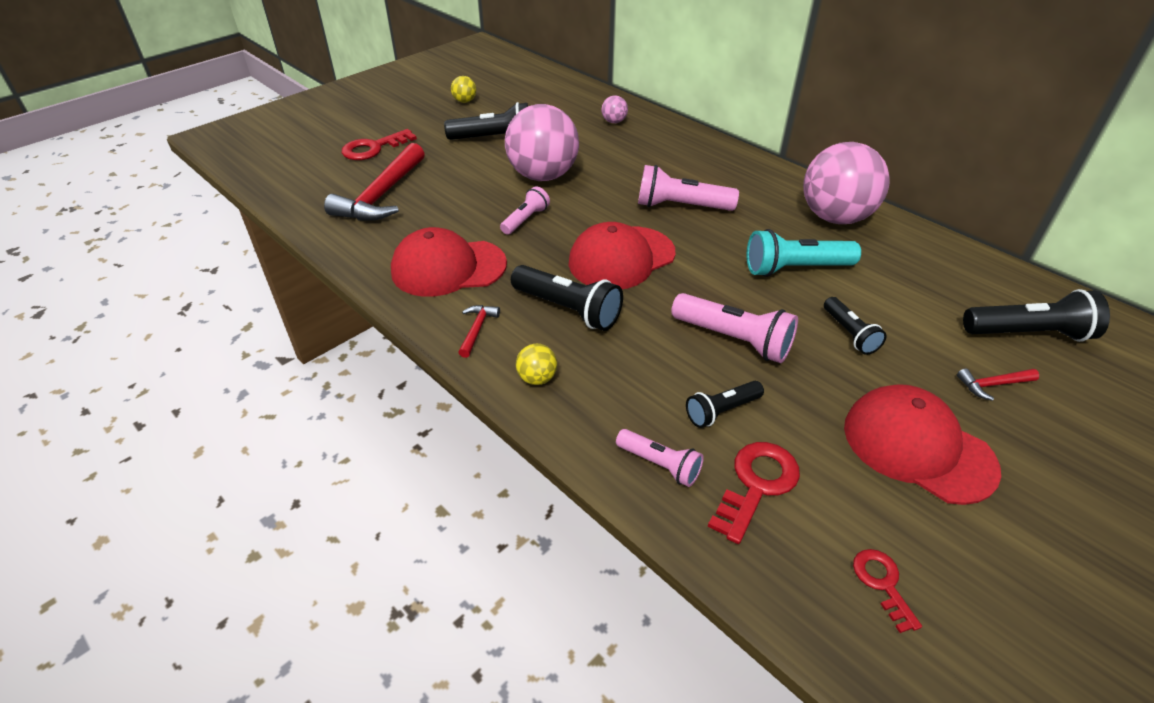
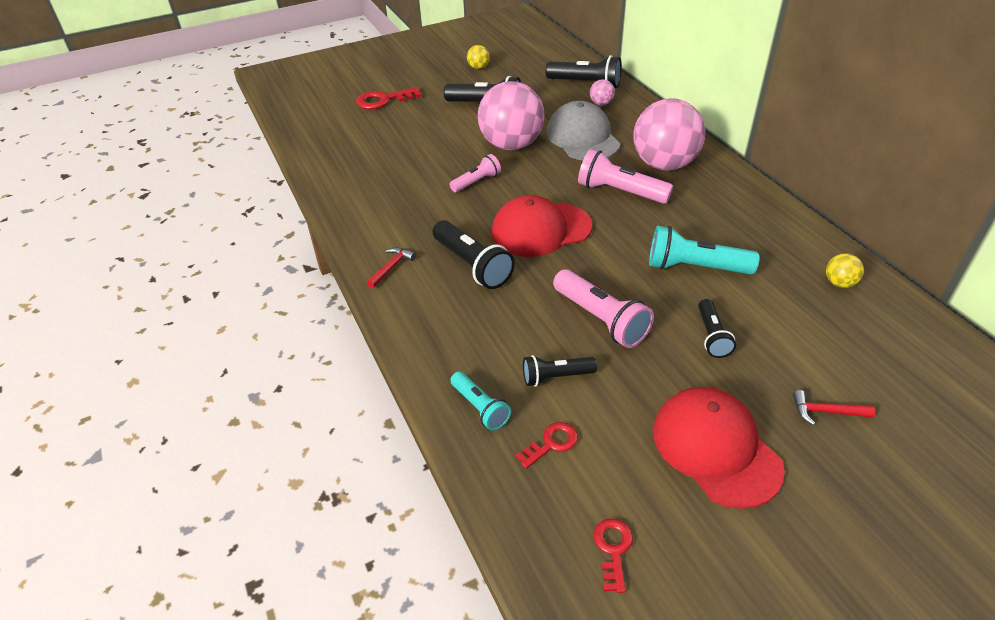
camera: 20 degrees right, 0 degrees up
(382, 195) = (371, 142): red hammer -> none
(448, 268) = (394, 212): red cap -> none
(537, 378) = (418, 317): yellow ball -> yellow ball (839, 283)
(613, 158) = (582, 138): none -> grey cap
(660, 464) = (480, 408): pink flashlight -> turquoise flashlight
(756, 484) = (551, 443): red key -> red key, size x0.61
(835, 217) = (763, 226): pink ball -> pink ball (664, 164)
(1028, 333) = (896, 373): black flashlight -> black flashlight (586, 84)

